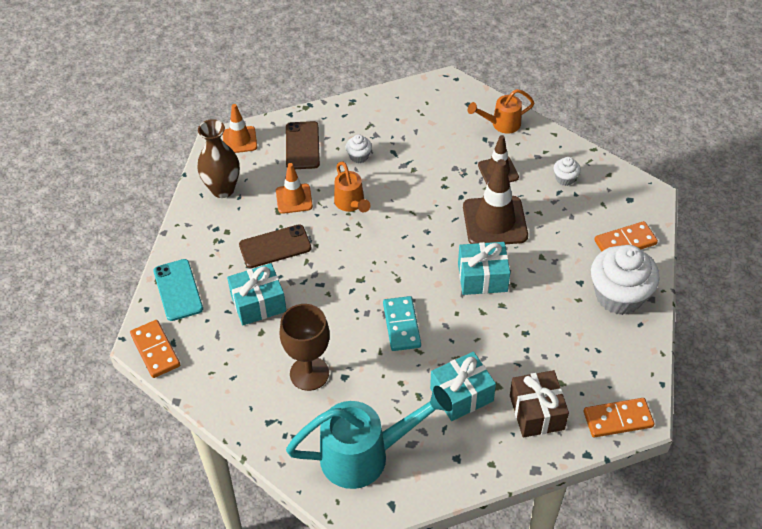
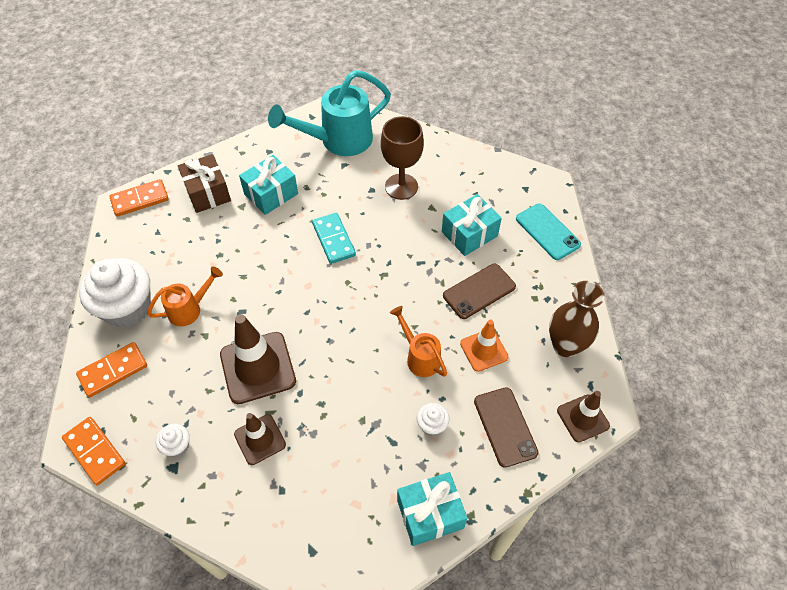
camera: 165 degrees right, 5 degrees up
(155, 350) = (536, 180): orange domino -> orange domino (94, 451)
(239, 140) = (583, 418): orange traffic cone -> brown traffic cone
(482, 277) = (264, 300): turquoise gift -> turquoise gift (430, 514)
(501, 124) = (262, 521): orange watering can -> orange watering can (190, 309)

